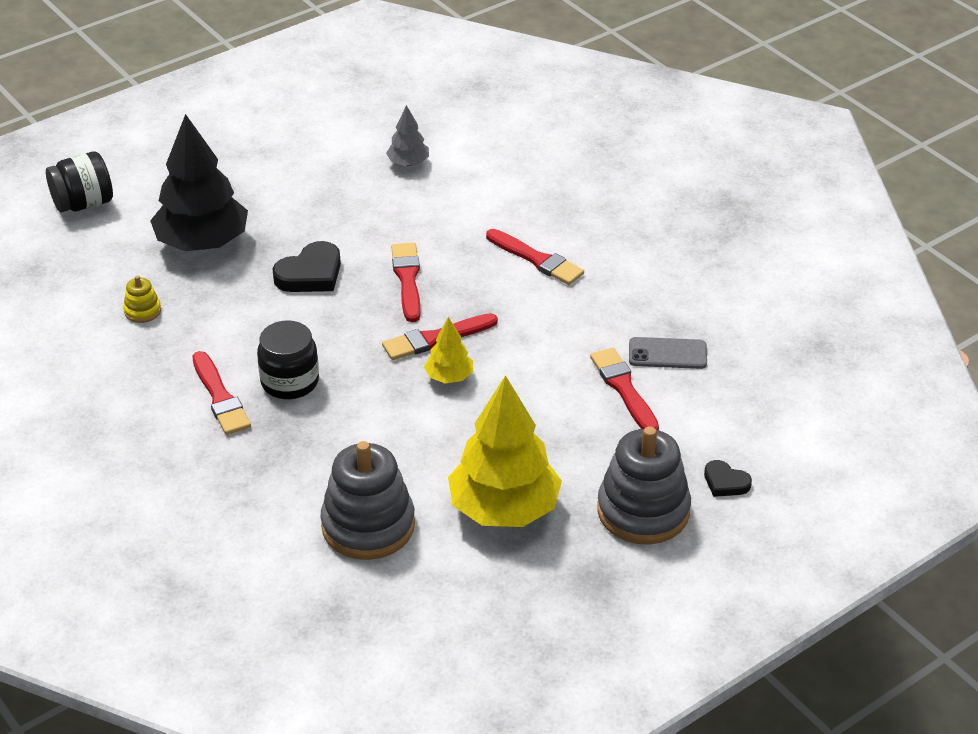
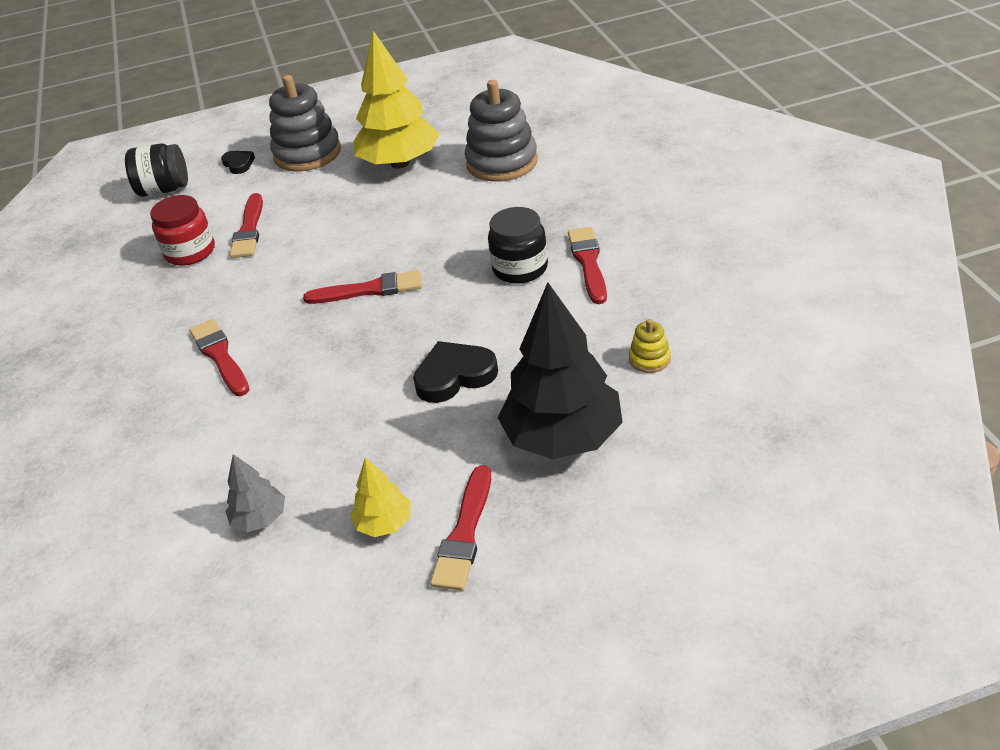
camera: 155 degrees left, 0 degrees up
(83, 204) = (711, 532): black jar -> black jar (164, 190)
(407, 279) = (359, 353): red brush -> red brush (464, 533)
(449, 377) = (379, 255): yellow tree -> yellow tree (384, 523)
(667, 354) = (190, 252): grey phone -> red jar

